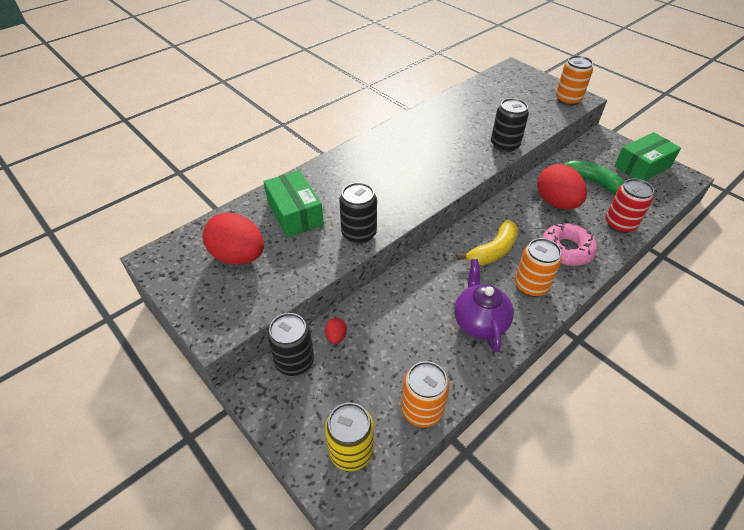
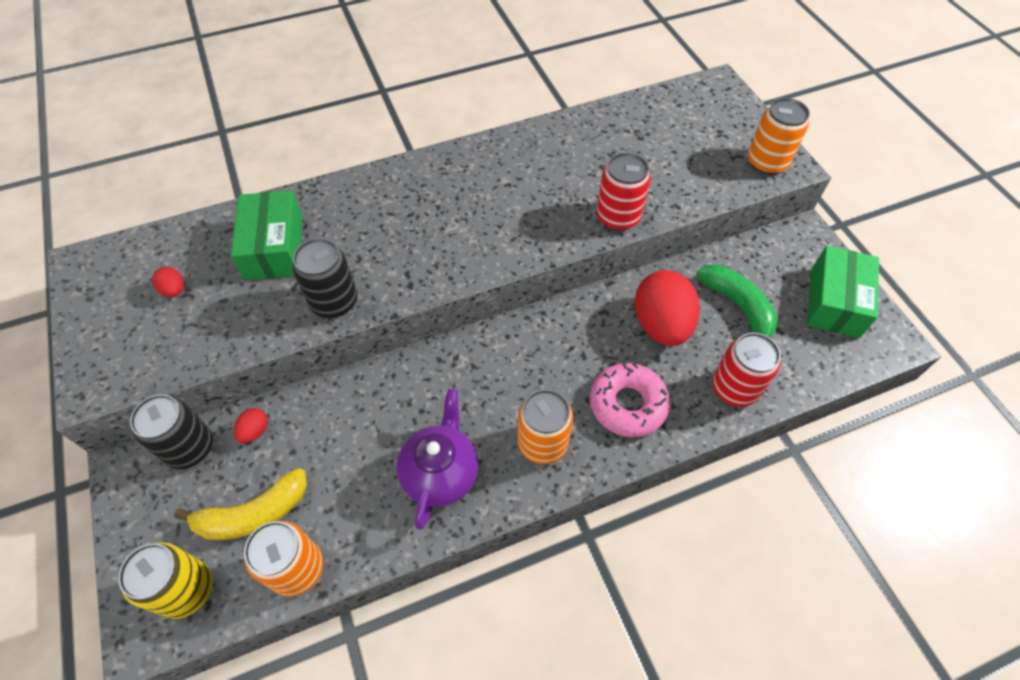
camera: 20 degrees right, 10 degrees up
(238, 256) = (174, 290): red egg -> red egg, size x0.42
(493, 251) = (524, 373): yellow banana -> yellow banana (253, 514)
(505, 145) = (617, 217): black can -> red can
(642, 166) = (834, 302): green box -> green box turned 60 degrees counterclockwise

